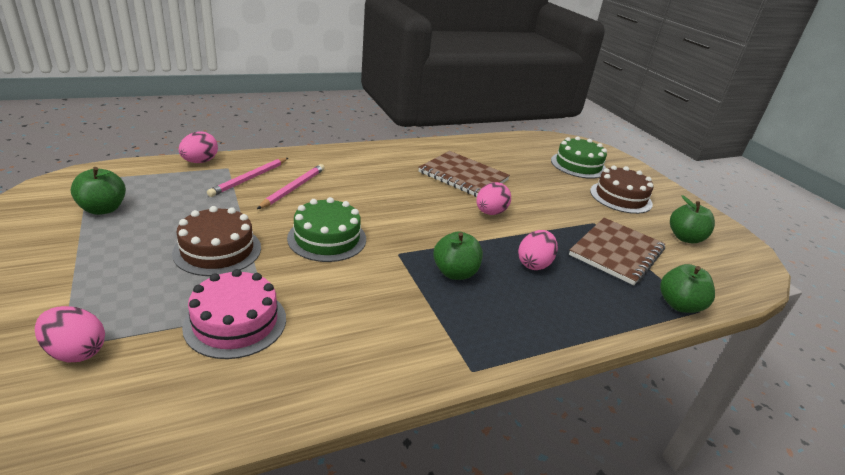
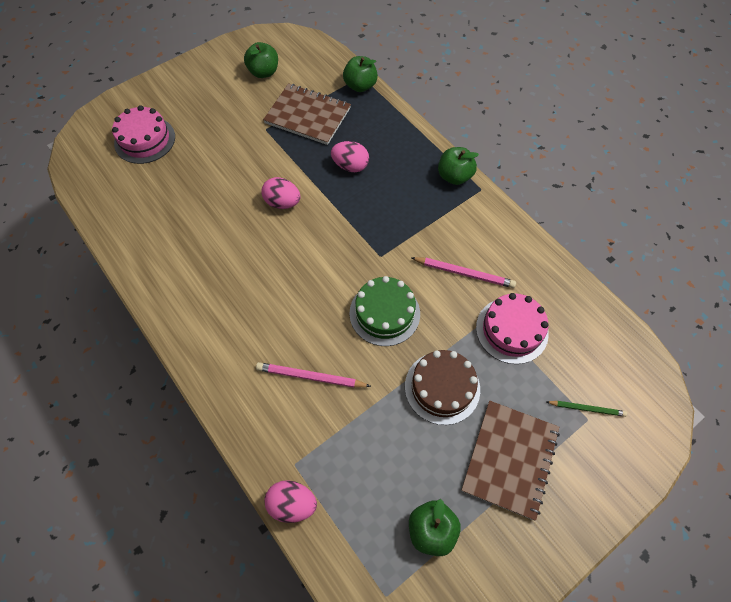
camera: 100 degrees left, 30 degrees up
(76, 351) = (586, 408): pink egg -> green pencil
(249, 178) = (309, 428): pink pencil -> pink pencil (464, 273)
(455, 273) = (387, 213): green apple -> green apple (454, 176)
(463, 176) = (215, 234): brown notebook -> brown notebook (510, 459)
(578, 165) = (145, 140): green cake -> pink cake
(620, 197) = (207, 109): brown cake -> none

